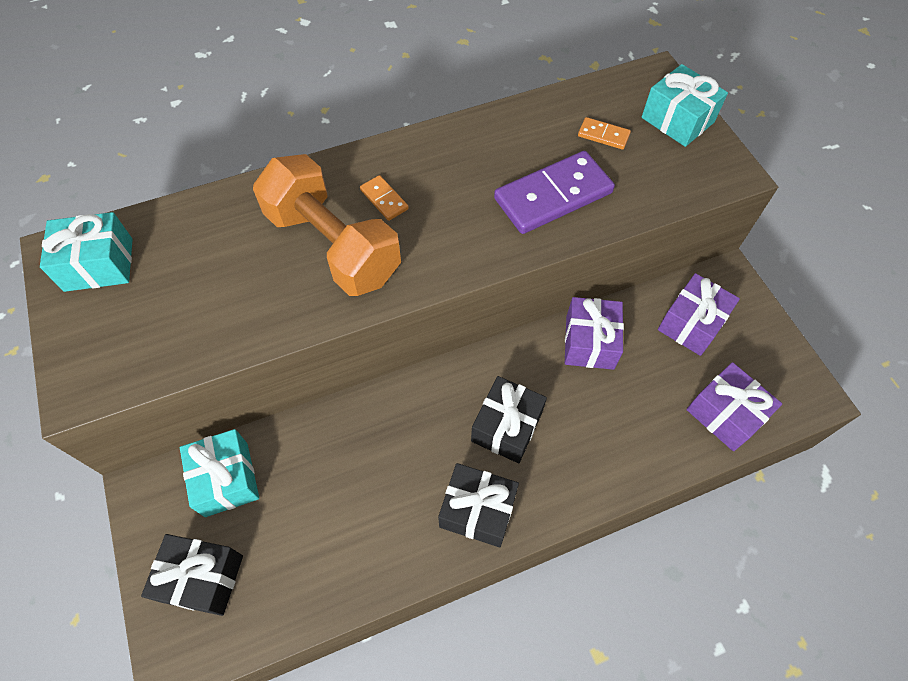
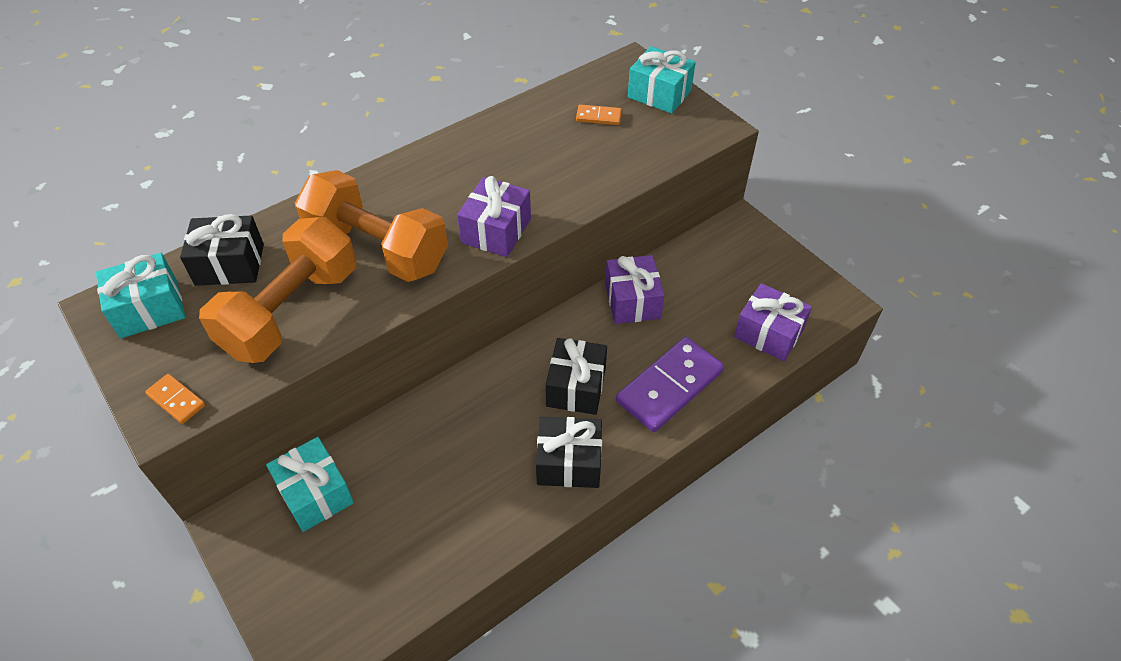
camera: 15 degrees left, 10 degrees down
(202, 578) = (316, 586): black gift -> black gift (230, 264)
(230, 299) = (291, 311): none -> orange dumbbell
(384, 199) = (414, 203): orange domino -> orange domino (176, 400)
(553, 195) = (568, 172): purple domino -> purple domino (669, 386)
(691, 323) = (719, 267): purple gift -> purple gift (496, 231)

